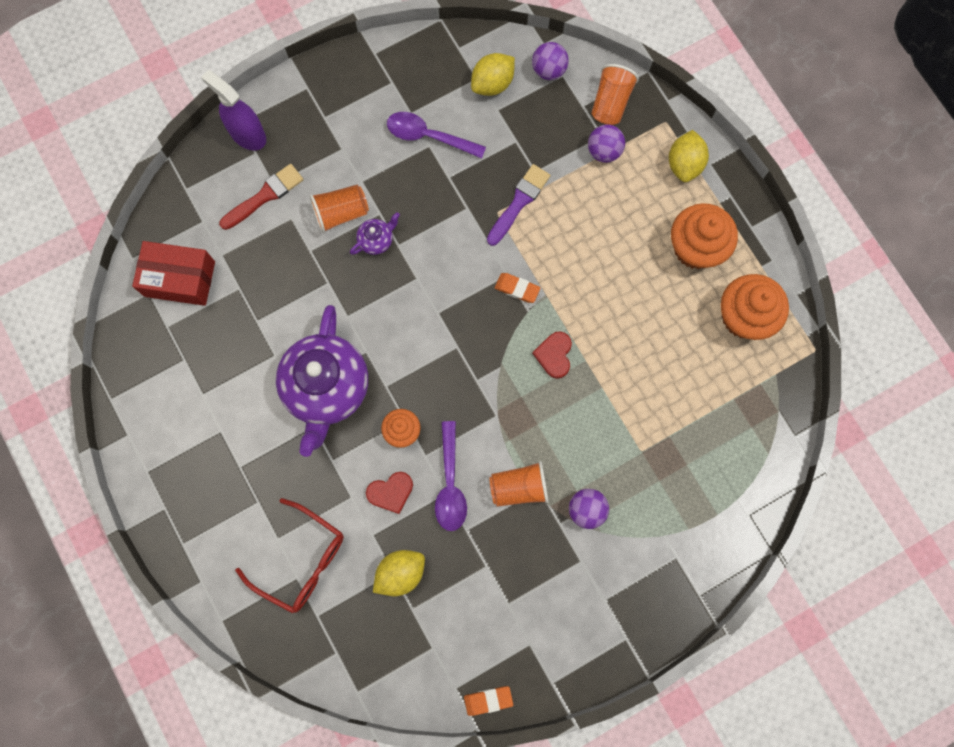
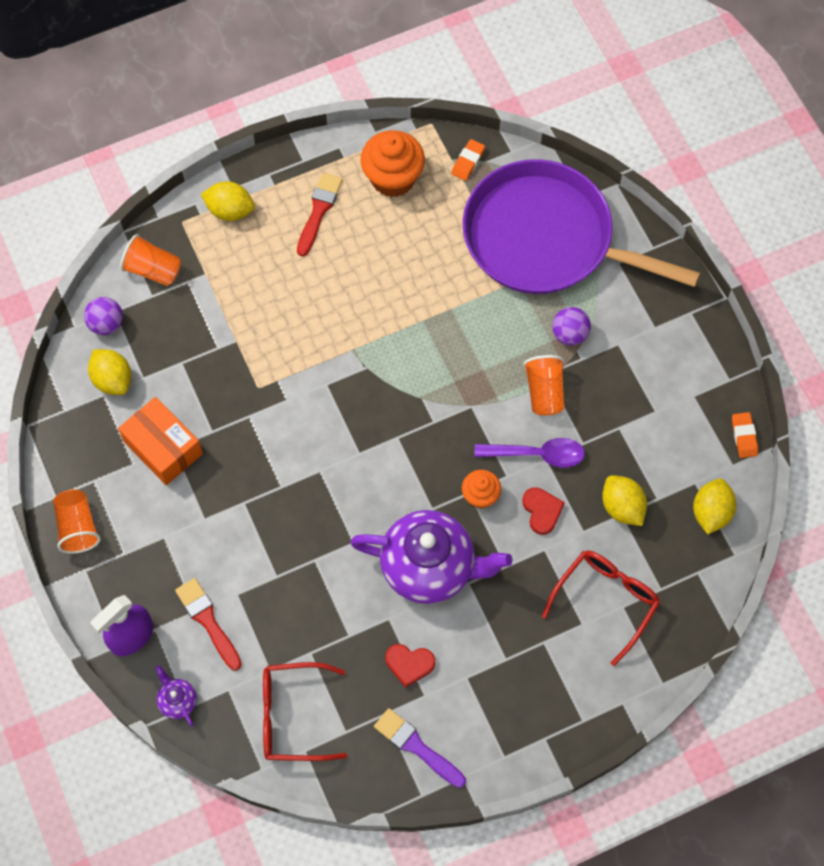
camera: 85 degrees left, 10 degrees down
(180, 279) = (293, 716): red box -> red glasses
(341, 213) = (238, 542): orange cup -> orange cup (78, 527)
(376, 240) = (273, 508): purple teapot -> purple teapot (177, 700)
(401, 666) = (711, 512): none -> yellow lemon
(428, 136) = (163, 447): purple spoon -> orange box
(517, 289) = (342, 376): orange eraser -> orange eraser (468, 162)
(519, 202) = (250, 366): purple brush -> purple brush (416, 747)
(554, 355) = (415, 348): red heart -> red heart (409, 664)
(604, 151) = (205, 281): purple ball -> none
(694, 478) = (545, 238): none -> purple pan
(695, 248) = (319, 211): orange cupcake -> red brush

